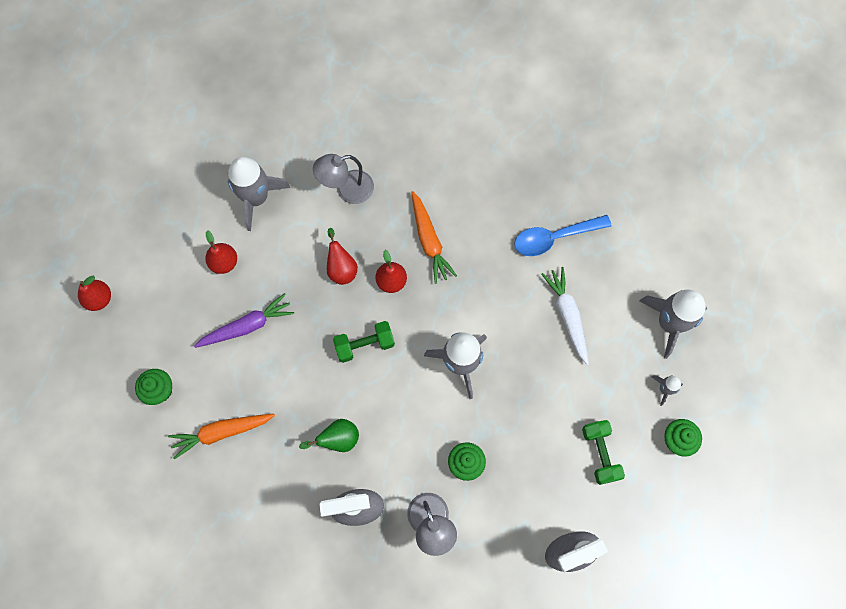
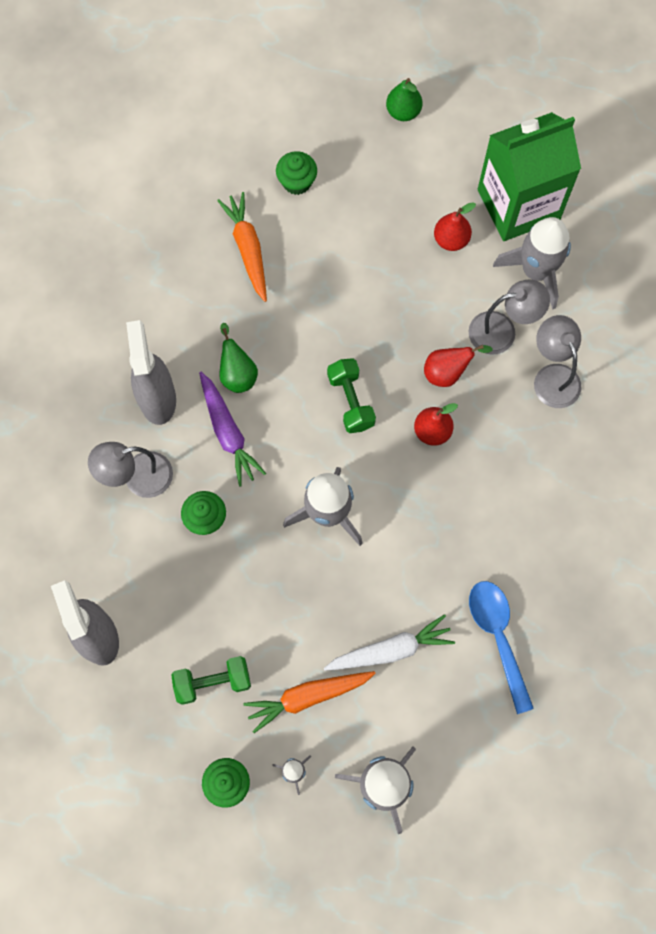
camera: 90 degrees right, 0 degrees up
(99, 299) = (403, 112): red pear -> green pear
(196, 209) = (518, 204): none -> green carton
(247, 326) = (373, 269): purple carrot -> purple carrot (228, 432)
(307, 226) = (502, 331): none -> grey lamp
(429, 241) = (487, 477): orange carrot -> orange carrot (307, 697)

